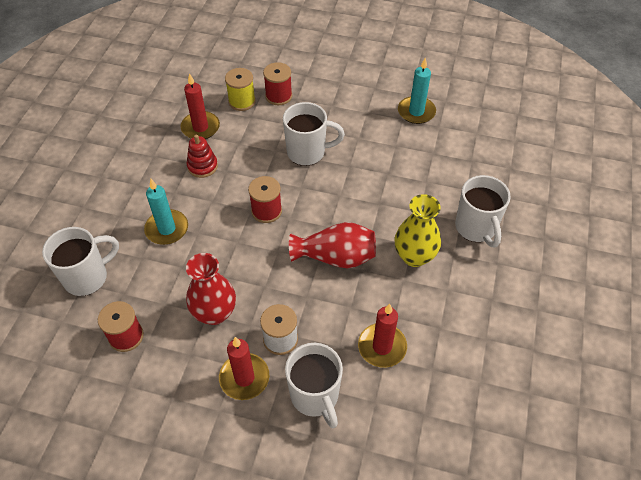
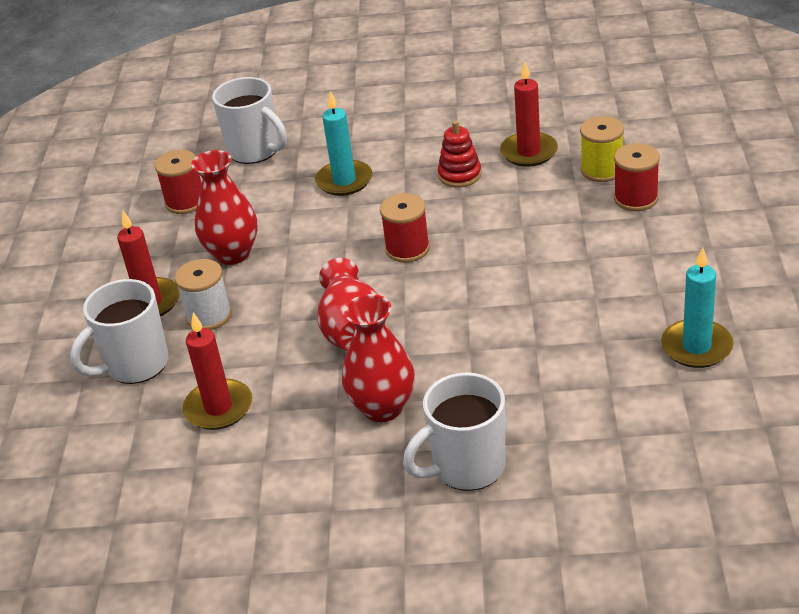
camera: 80 degrees right, 15 degrees down
(307, 152) = (535, 255): white mug -> none
(414, 256) = (383, 408): yellow vase -> red vase

